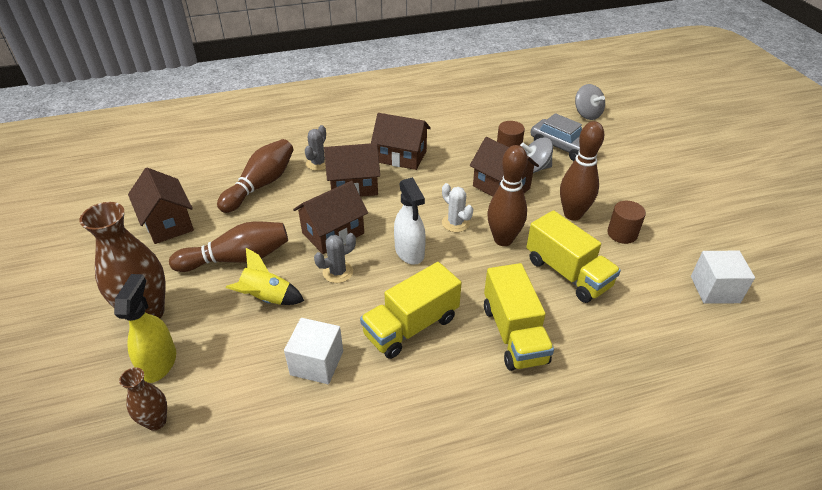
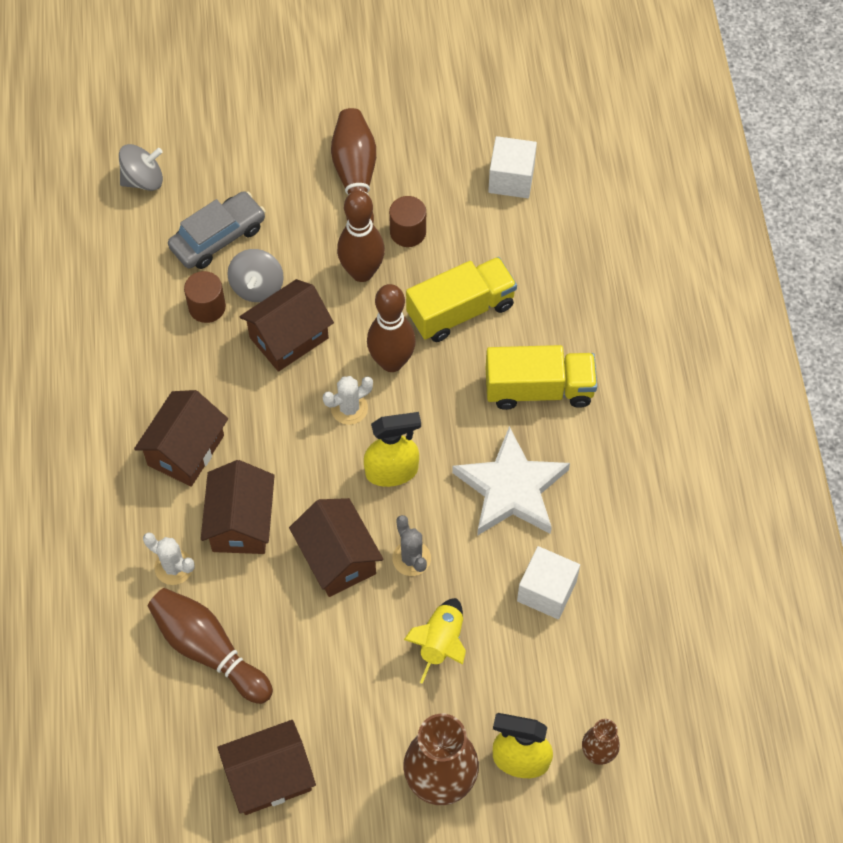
camera: 80 degrees left, 20 degrees up
(237, 258) = (363, 679): brown bowling pin -> brown bowling pin (355, 178)
(318, 163) = (174, 567): grey cactus -> white cactus
(409, 252) = (392, 471): white spray bottle -> yellow spray bottle
(411, 326) = (511, 489): yellow truck -> white star

